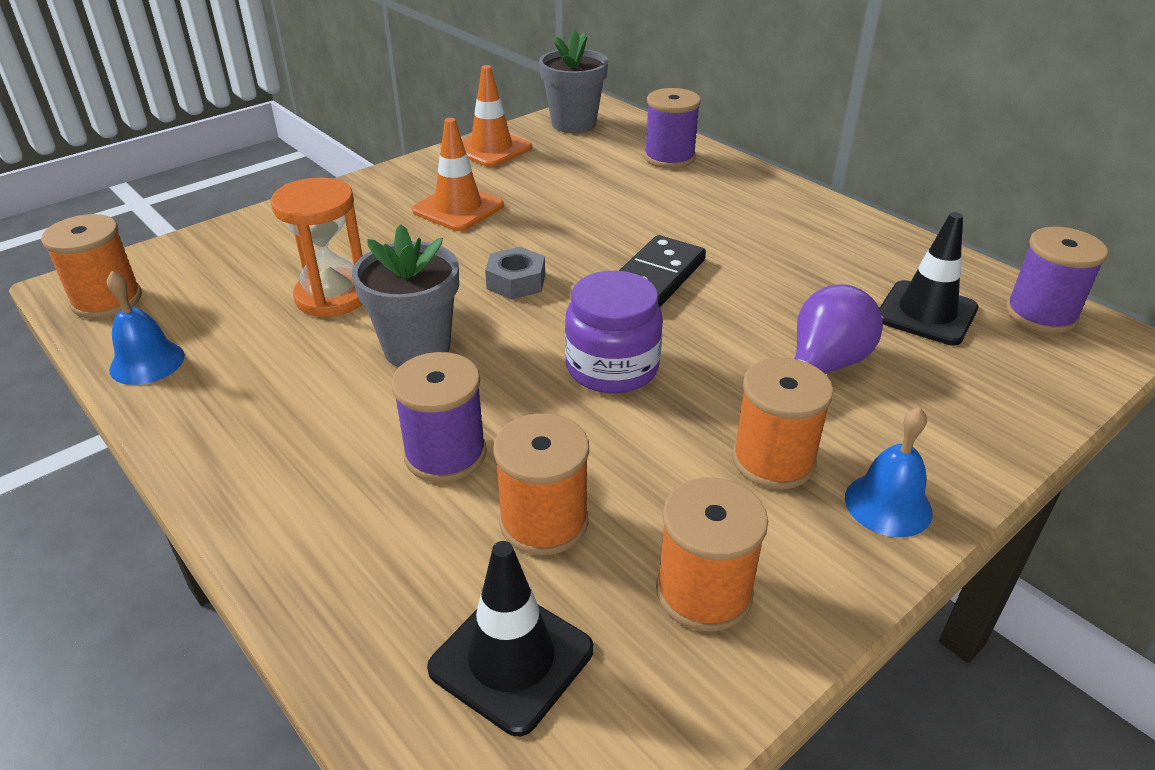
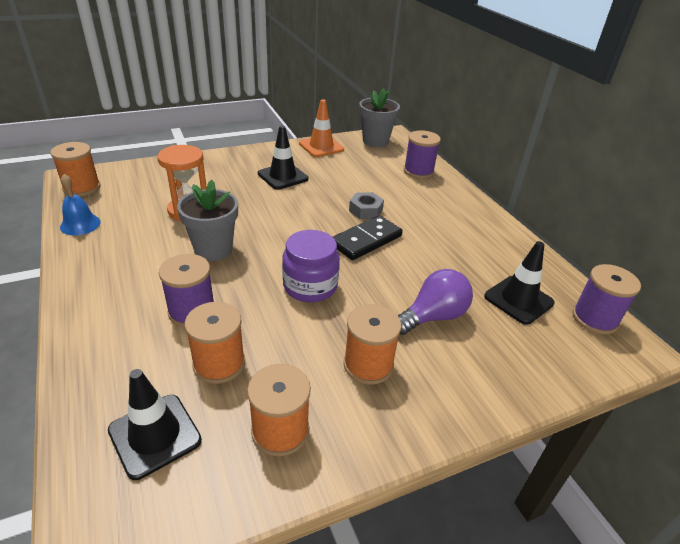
camera: 15 degrees right, 0 degrees up
(458, 208) = (283, 176): orange traffic cone -> black traffic cone
(516, 282) = (288, 224): grey nut -> grey nut (365, 210)
(888, 504) = (420, 411): blue bell -> none

